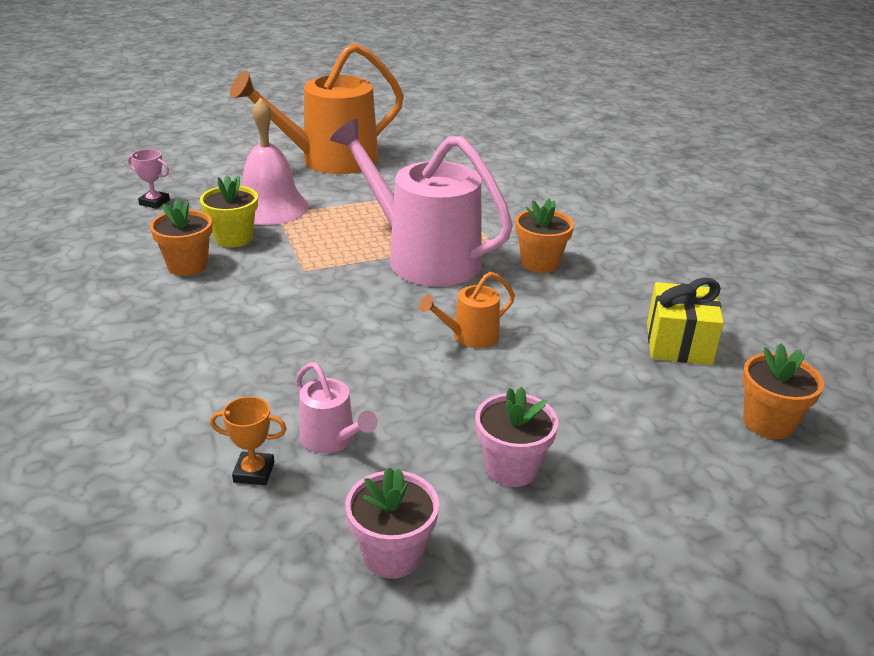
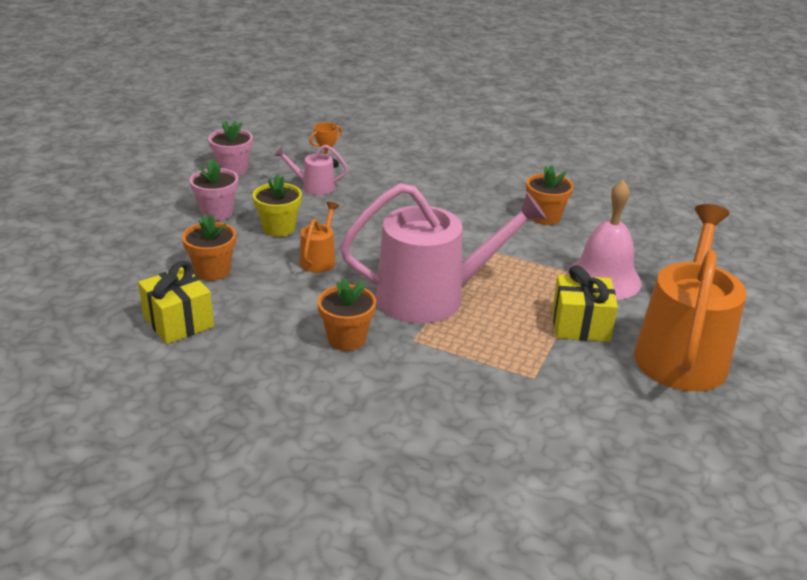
camera: 135 degrees right, 0 degrees up
(154, 202) = (668, 240): pink trophy -> none
(234, 238) = (565, 244): yellow flower pot -> yellow flower pot (279, 228)
(356, 195) = (580, 325): none -> yellow gift
(768, 422) = (86, 295): orange flower pot -> orange flower pot (212, 271)

